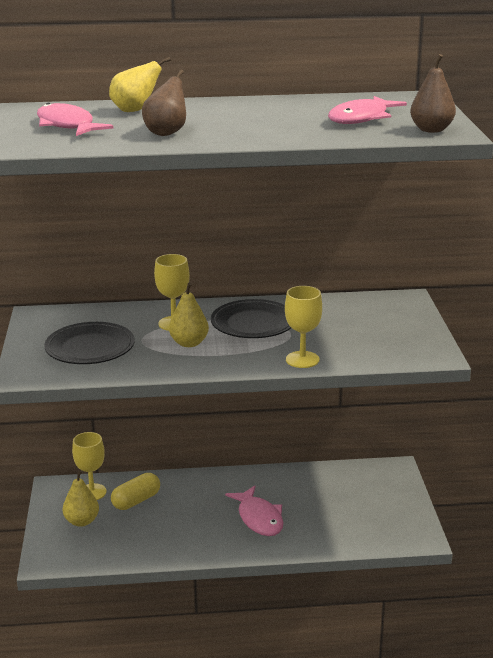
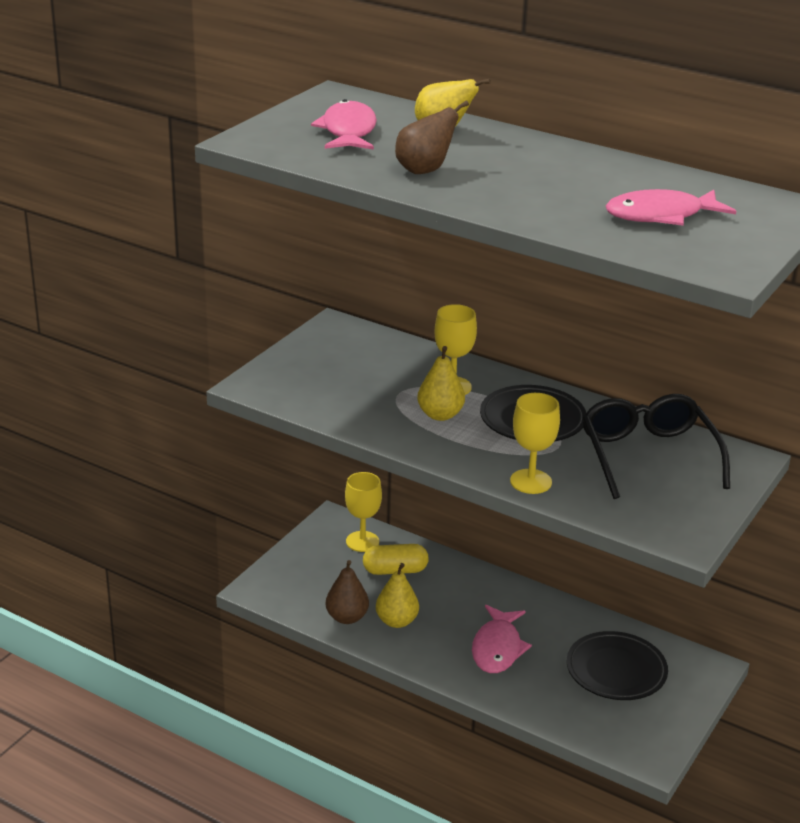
camera: 35 degrees right, 5 degrees up
(82, 521) = (324, 566): yellow pear -> yellow pear (396, 621)
(90, 348) = (341, 382): black plate -> black plate (616, 670)
(351, 318) = (648, 456): none -> black glasses
(431, 130) = (711, 257): brown pear -> brown pear (347, 617)

